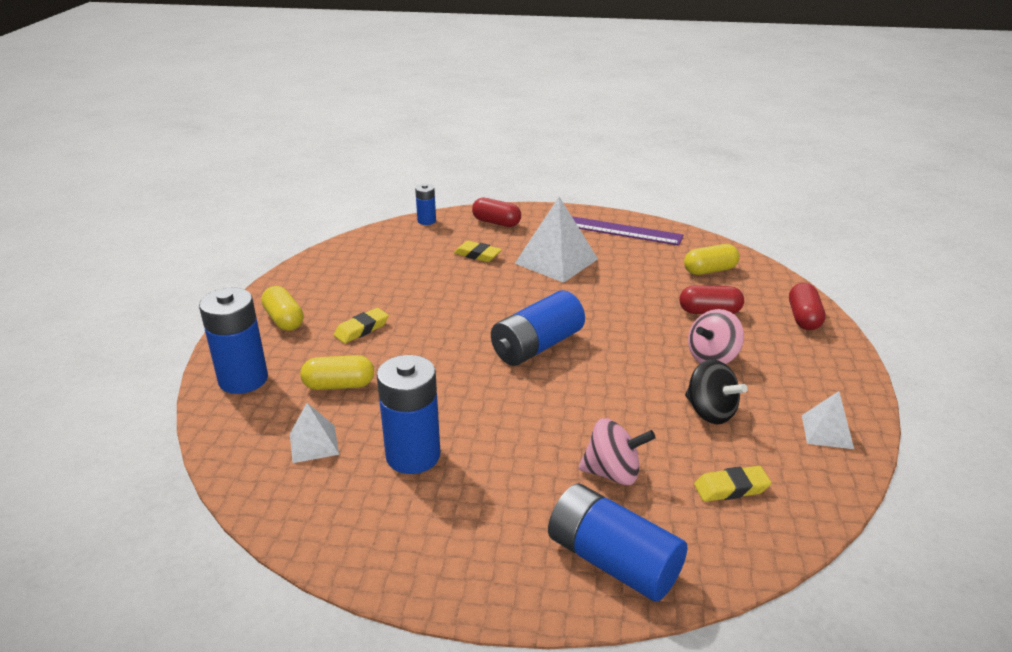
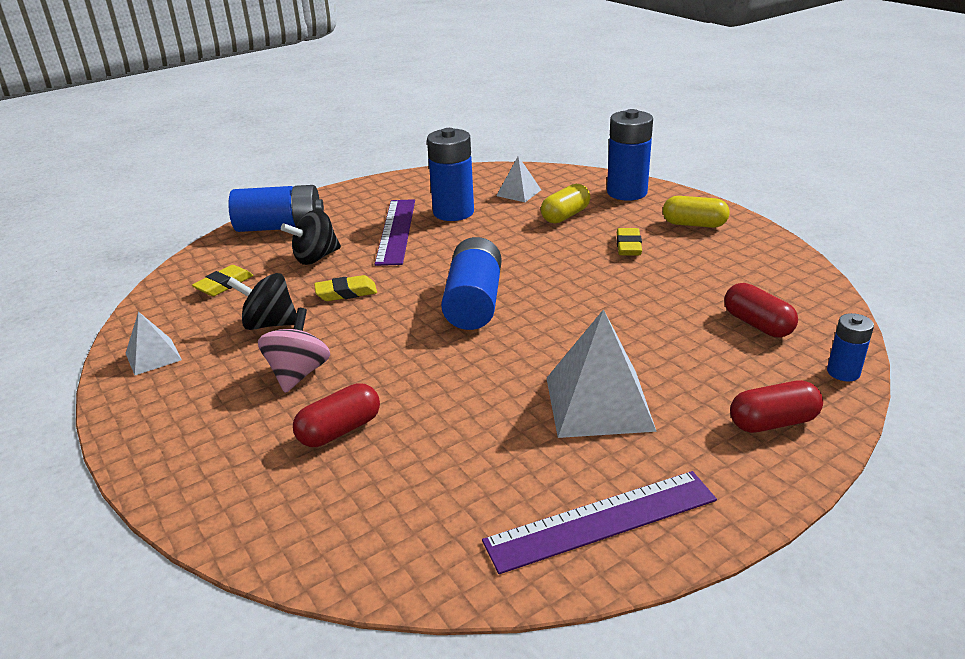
camera: 140 degrees right, 0 degrees up
(477, 255) = (690, 359): yellow eraser -> yellow eraser (346, 293)
(499, 464) = (396, 231): none -> purple ruler
(613, 473) = (316, 258): pink spinning top -> black spinning top
(709, 270) = (390, 508): yellow capsule -> none
(803, 318) = (210, 488): red capsule -> red capsule (757, 324)

